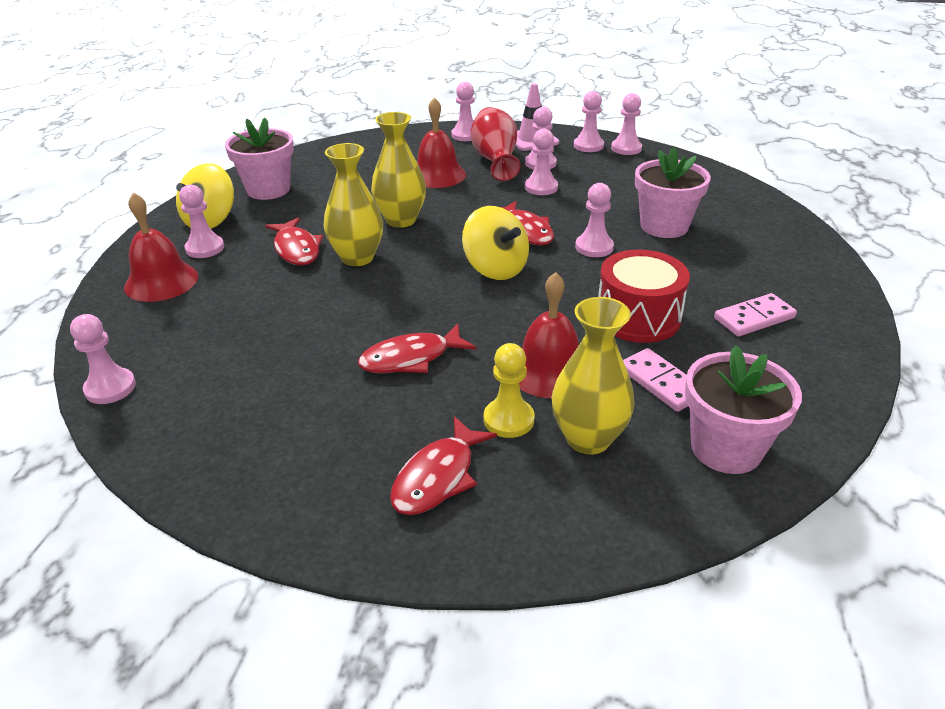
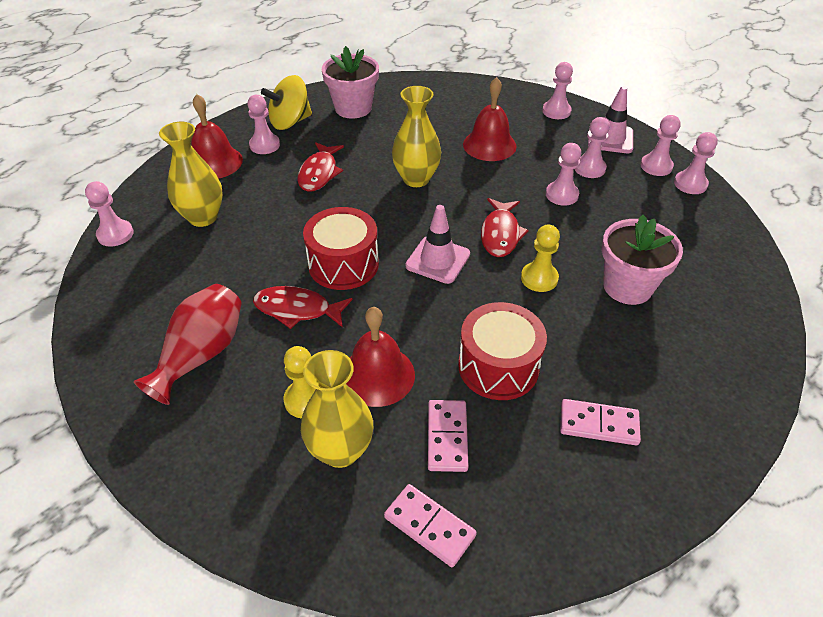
camera: 35 degrees right, 10 degrees up
(357, 258) = (351, 200): yellow vase -> yellow vase (203, 217)
(412, 306) = (343, 264): none -> red drum
(438, 477) = (217, 416): red fish -> none
(495, 160) = (554, 148): red vase -> red vase (202, 354)
(495, 268) = (438, 260): yellow spinning top -> pink traffic cone
(594, 247) = (539, 278): pink pawn -> yellow pawn
(726, 448) = (429, 526): pink flower pot -> pink domino

